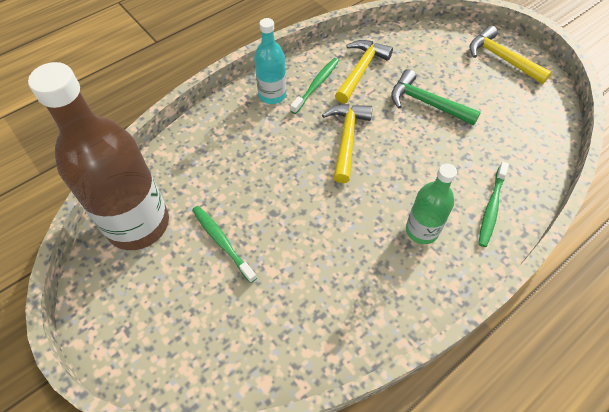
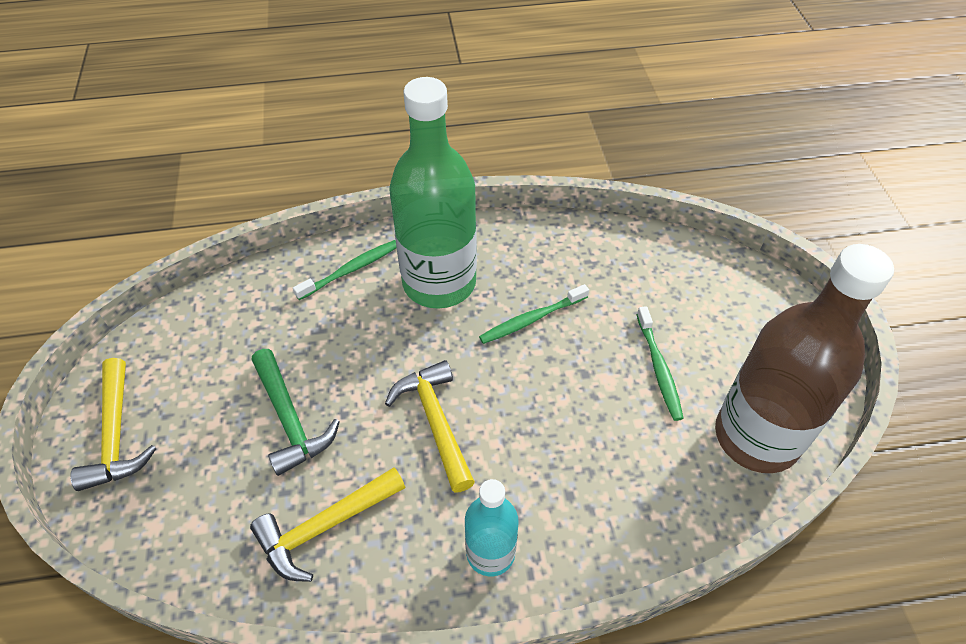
camera: 150 degrees left, 5 degrees down
(316, 85) = (412, 535): green toothbrush -> green toothbrush (532, 319)
(347, 139) = (435, 421): yellow hammer -> yellow hammer turned 120 degrees clockwise
(422, 230) = (439, 283): green bottle -> green bottle, size x1.92

